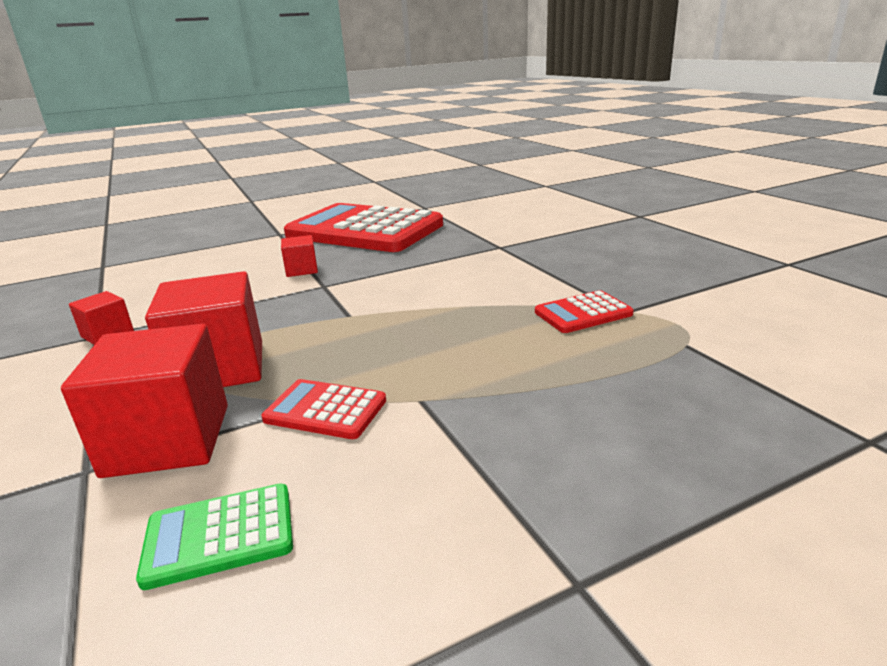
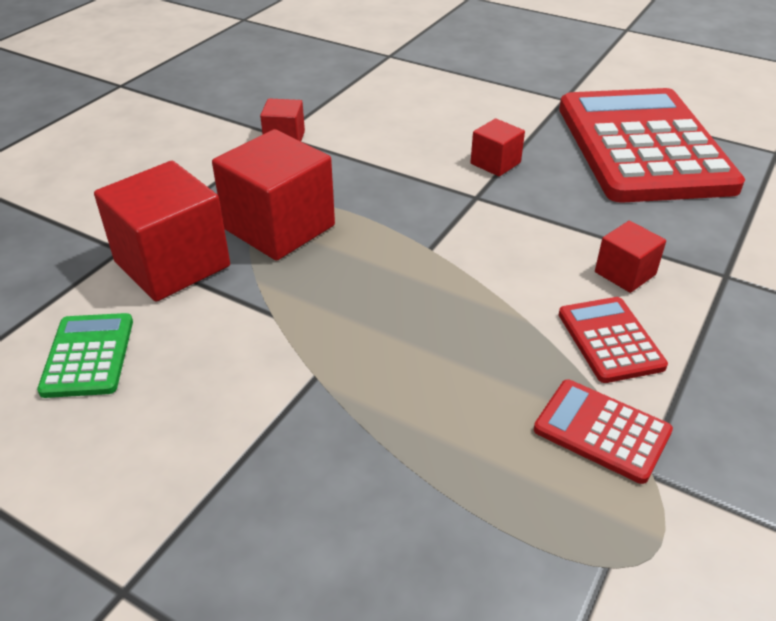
camera: 55 degrees right, 15 degrees up
(220, 536) = (88, 356): green calculator -> green calculator turned 45 degrees clockwise
(325, 410) = (259, 324): red calculator -> red calculator (610, 340)
(463, 268) = (625, 273): none -> red cube

